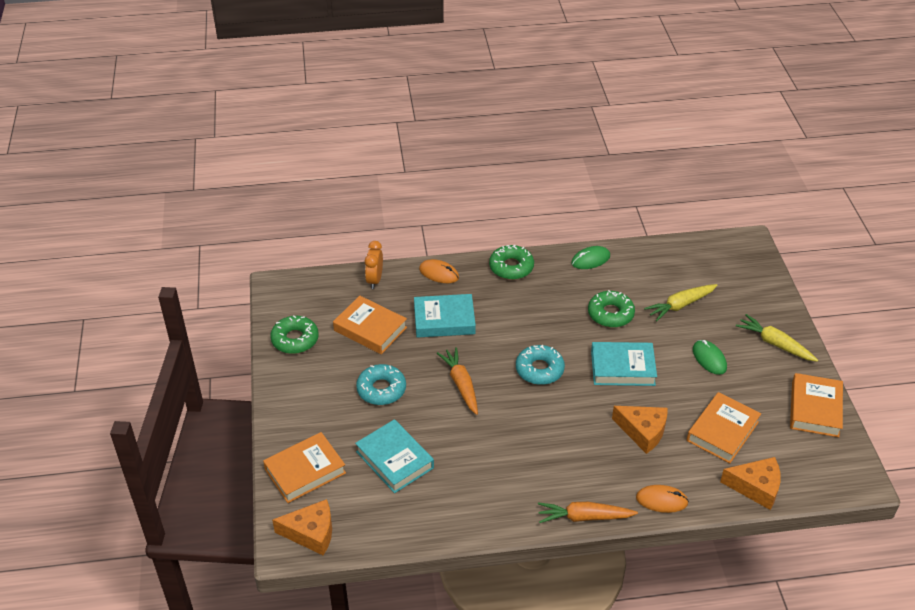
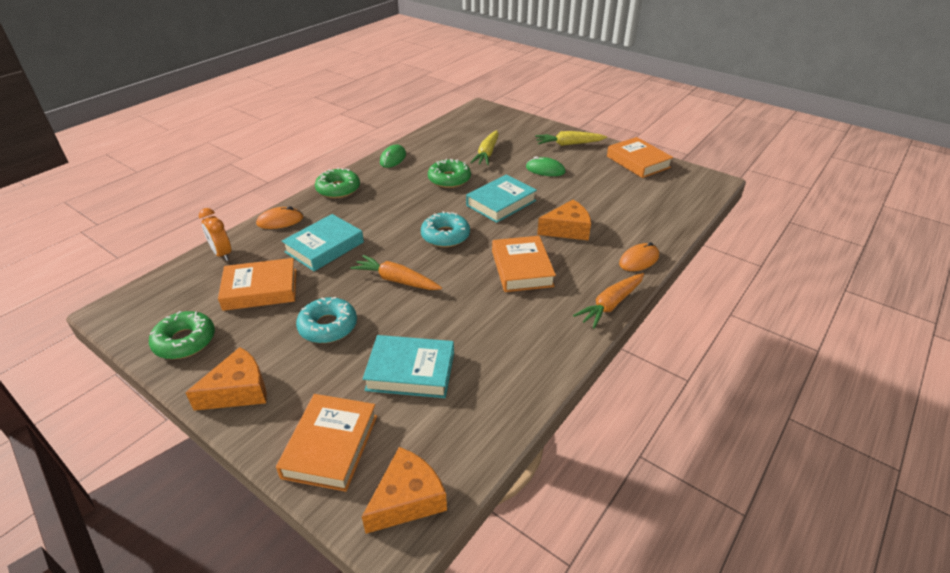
camera: 45 degrees left, 5 degrees down
(722, 431) = (611, 201): orange book -> orange book (522, 268)
(756, 487) = (674, 217): orange cheese -> orange cheese (238, 390)

